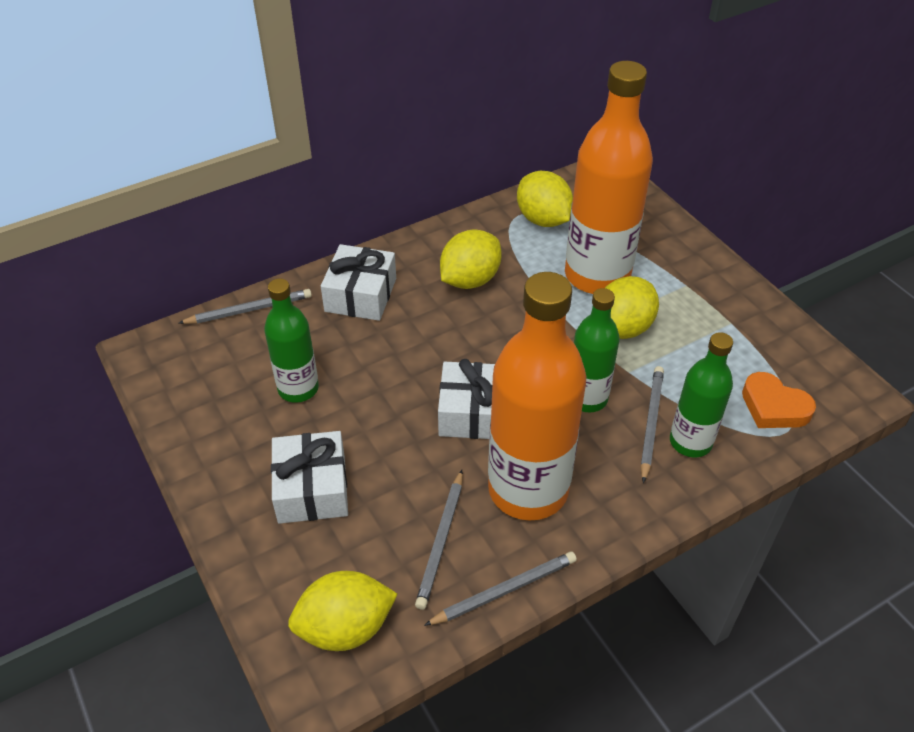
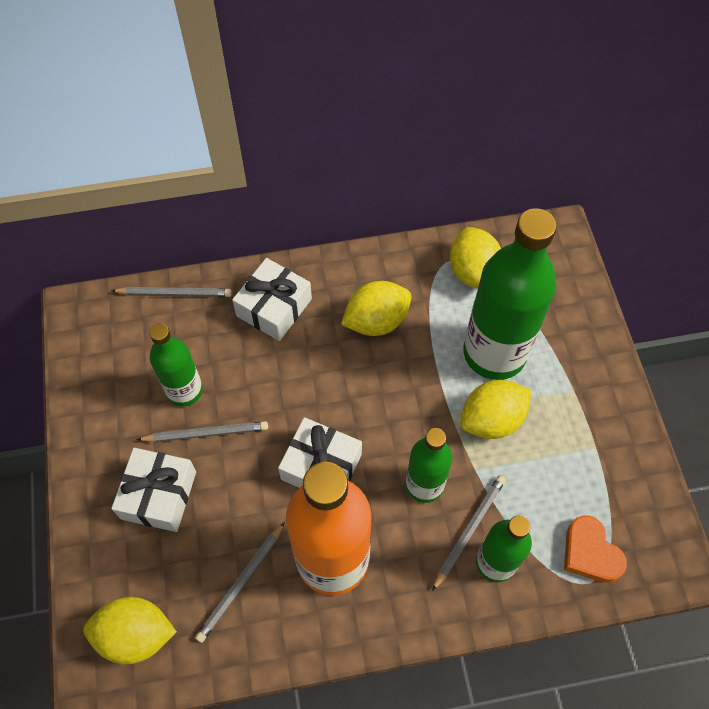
camera: 20 degrees right, 15 degrees up
(504, 590) = (272, 649): grey pencil -> grey pencil (206, 433)
(597, 275) = (494, 353): orange bottle -> green bottle

